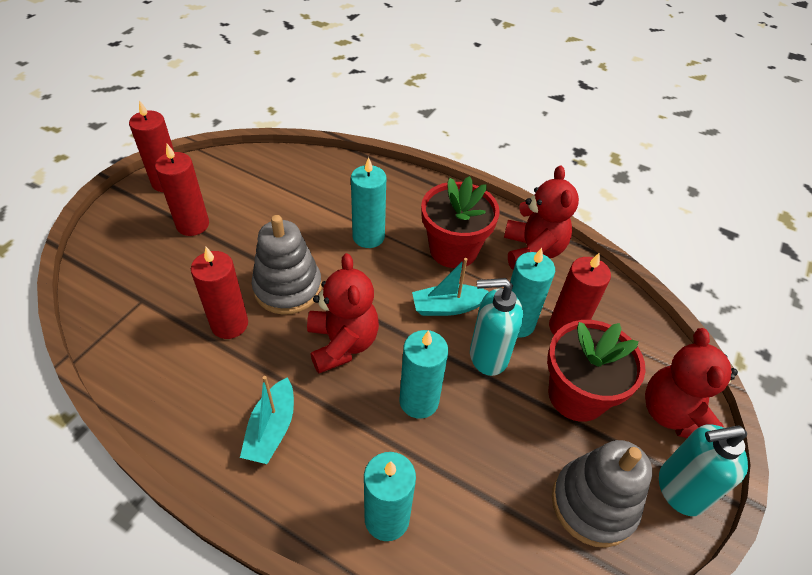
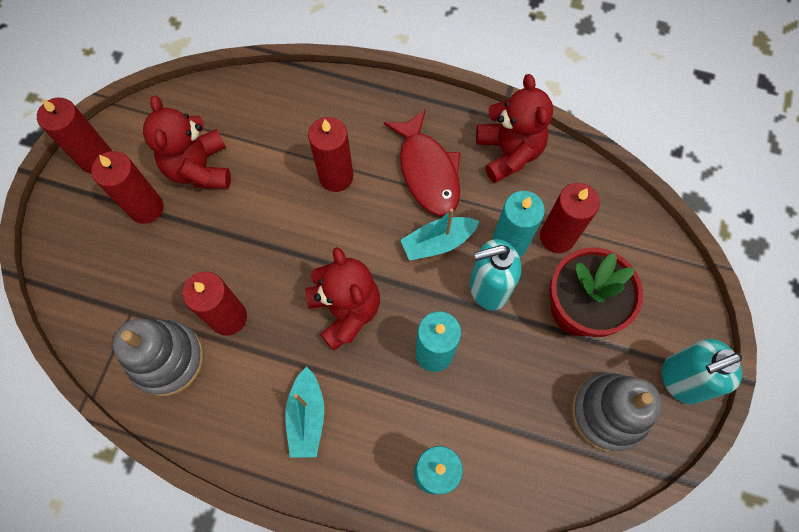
camera: 10 degrees left, 20 degrees up
(288, 288) = (272, 261): grey stacking toy -> grey stacking toy (167, 359)
(368, 237) = (336, 177): turquoise candle -> red candle
(453, 250) = (427, 171): red flower pot -> red fish
(673, 414) = (668, 306): red teddy bear -> red teddy bear (199, 168)

